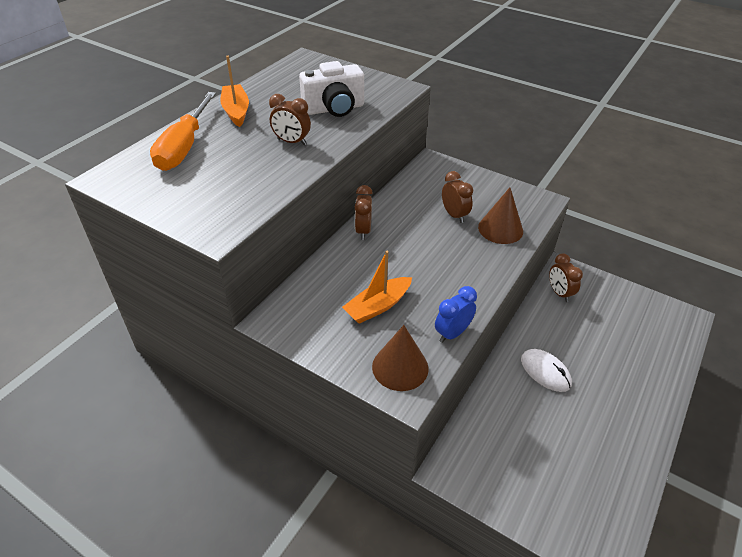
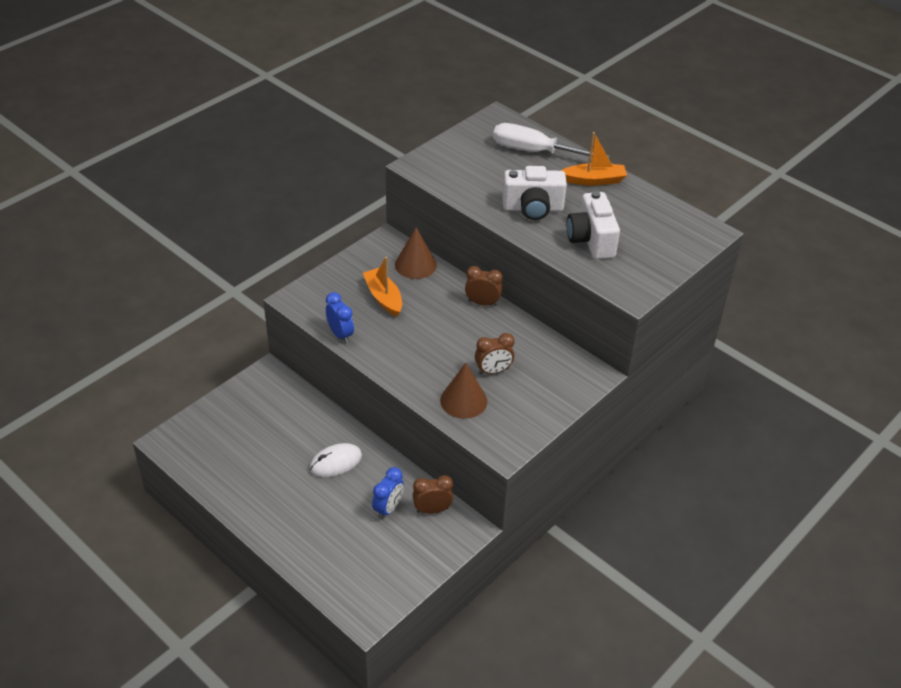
camera: 100 degrees right, 0 degrees up
(184, 147) = (535, 152): orange screwdriver -> white screwdriver
(291, 142) = (533, 208): brown clock -> white camera
(400, 367) = (318, 299): brown cone -> brown cone (415, 265)
(575, 322) = (388, 508): none -> blue clock

